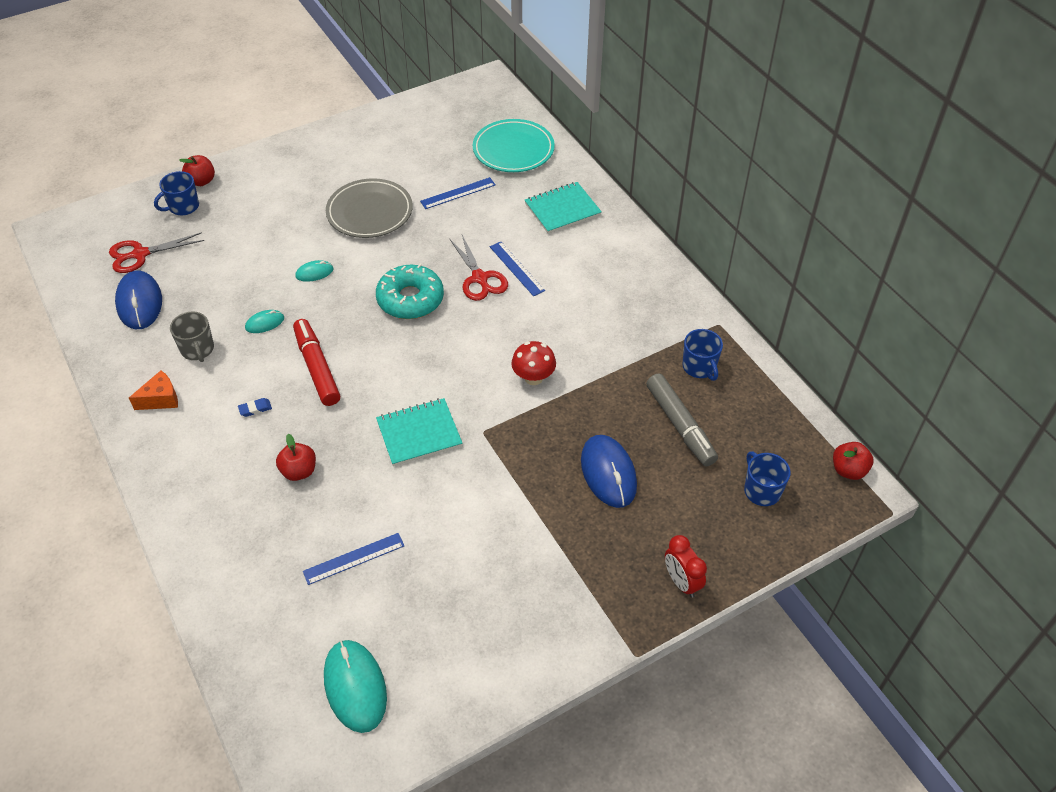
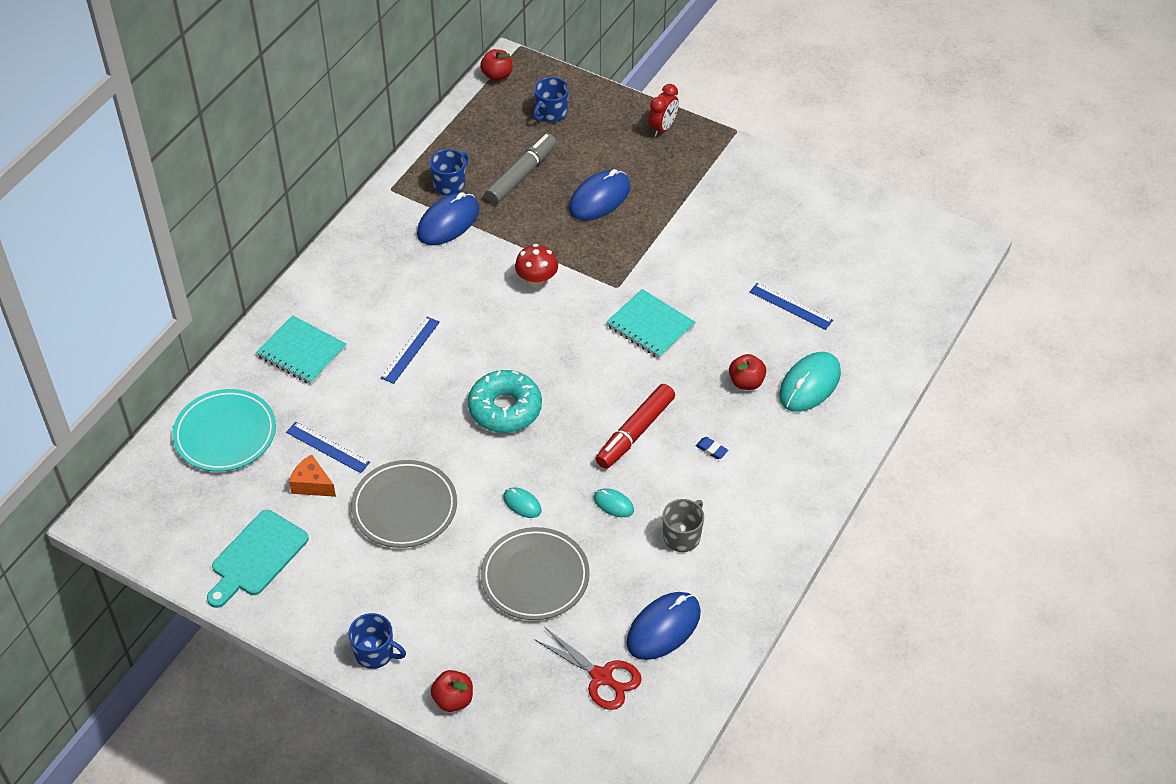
camera: 120 degrees left, 0 degrees up
(161, 399) = (755, 526): orange cheese -> orange cheese (312, 484)
(183, 207) = (505, 688): blue mug -> blue mug (375, 653)
(248, 254) = (535, 577): none -> grey plate
(355, 687) = (879, 255): turquoise mouse -> turquoise mouse (809, 384)
(395, 133) = (257, 557): none -> turquoise cutting board
(480, 278) = (442, 370): red scissors -> none
(650, 347) = (448, 222): none -> blue mouse

